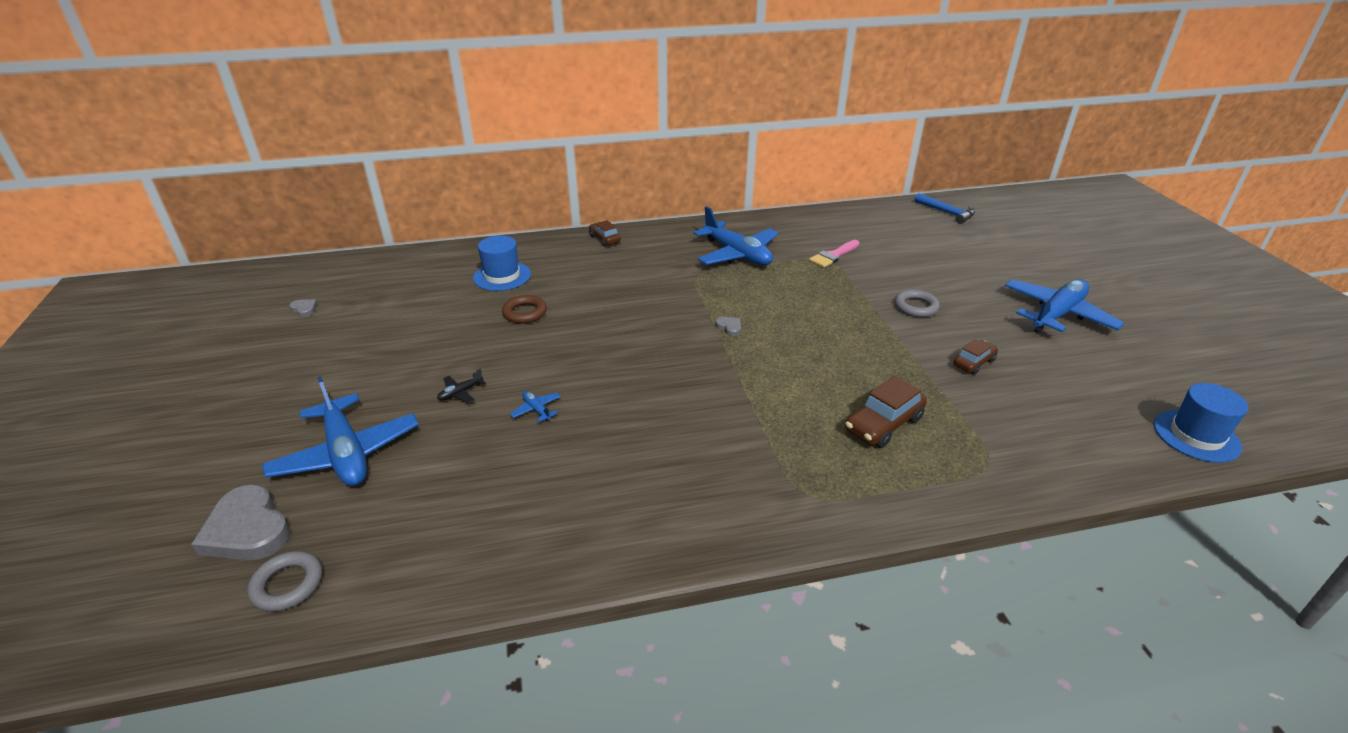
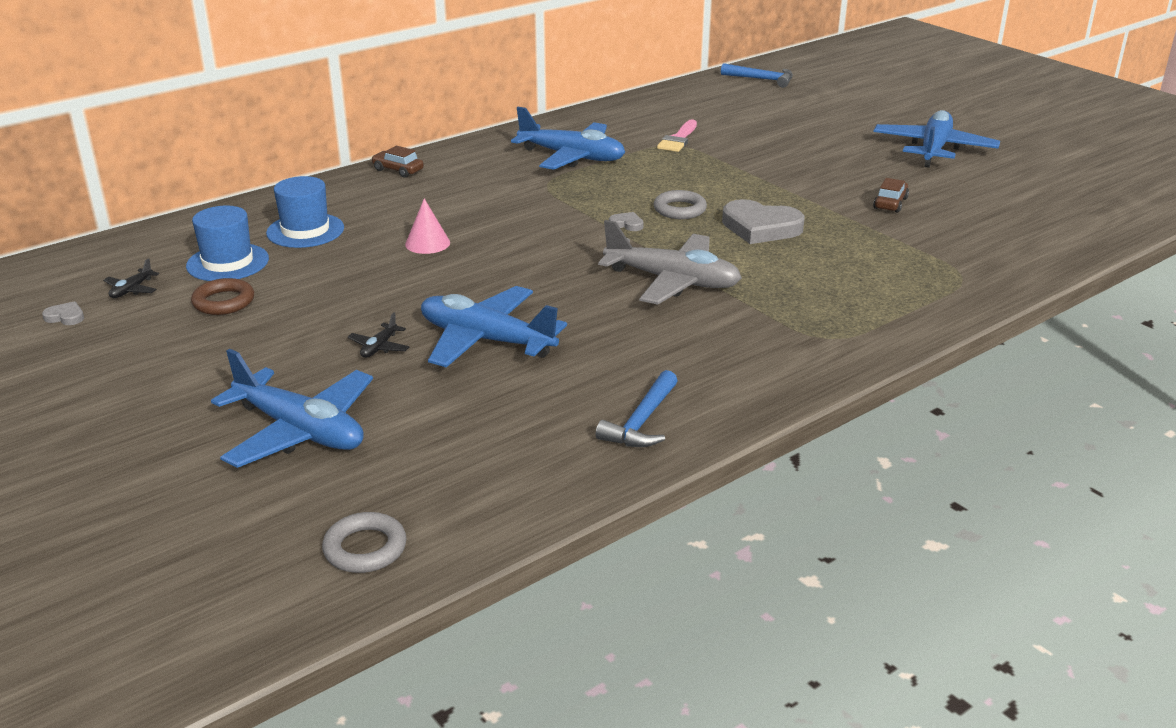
camera: 25 degrees left, 5 degrees down
(247, 530) = (258, 523): grey heart -> grey heart (760, 227)
(359, 298) = (132, 290): none -> black plane
(525, 313) = (375, 259): brown ring -> brown ring (223, 302)
(537, 410) = (486, 340): blue plane -> blue plane, size x2.49
(571, 308) = (427, 243): none -> pink cone
(583, 533) = (642, 422): none -> blue hammer
(721, 393) = (672, 281): none -> grey plane
(883, 424) = (849, 269): brown car -> none
(915, 307) = (800, 169): grey ring -> grey ring (679, 209)
(1196, 436) = (1109, 217): blue hat -> blue hat (227, 262)

